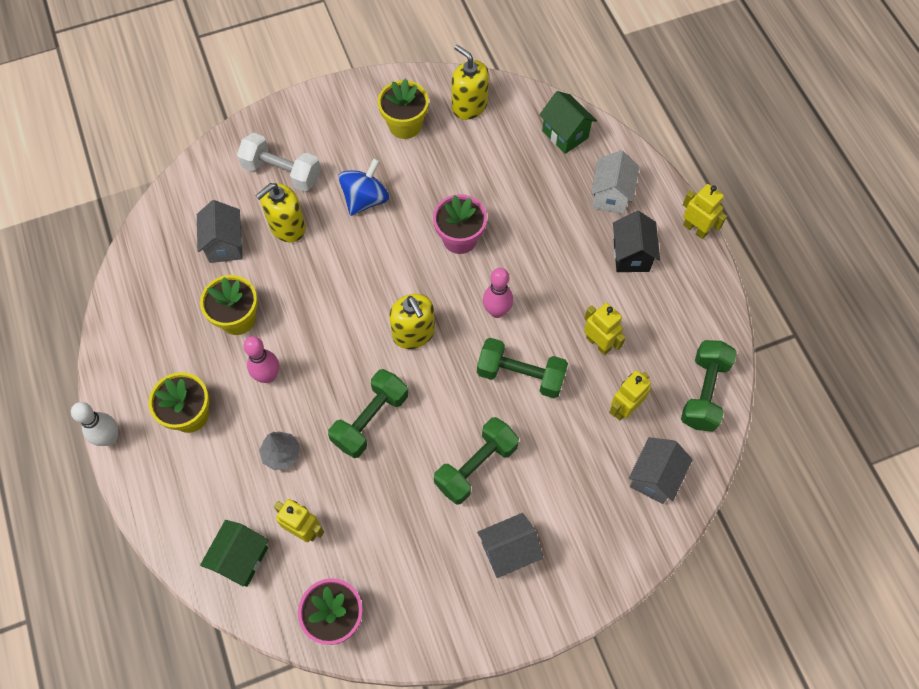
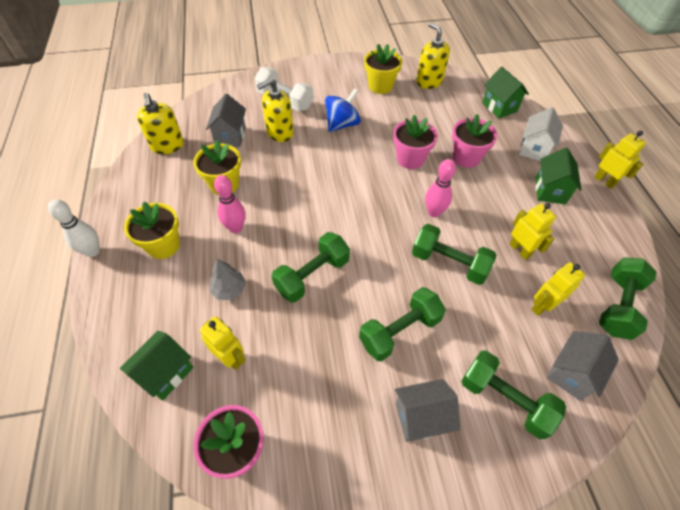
camera: 10 degrees right, 10 degrees down
(413, 333) = (362, 217): yellow soap dispenser -> yellow soap dispenser (167, 146)
(528, 224) = (466, 157): none -> pink flower pot
(589, 517) = (504, 399): none -> green dumbbell
(631, 255) = (550, 191): black house -> green house

